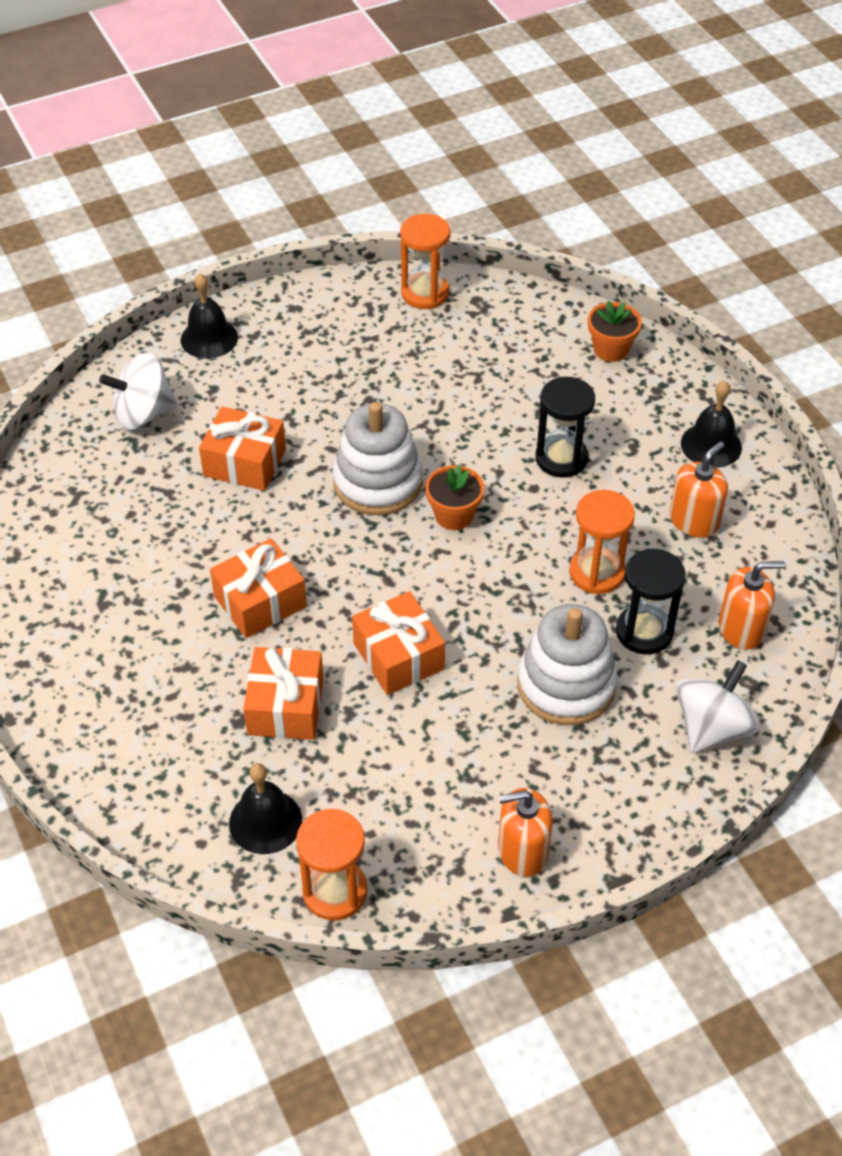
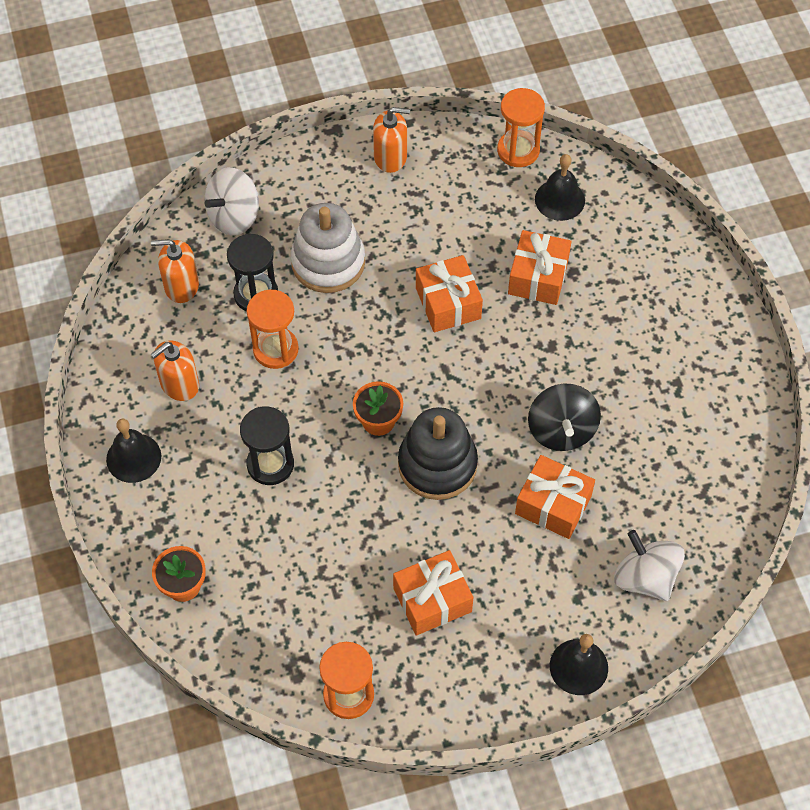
camera: 170 degrees left, 10 degrees up
(143, 413) = (645, 577): white spinning top -> white spinning top turned 120 degrees counterclockwise
(241, 534) = (561, 430): none -> black spinning top
(260, 601) = (550, 365): orange gift -> orange gift (432, 600)
(378, 482) = (437, 464): white stacking toy -> black stacking toy

